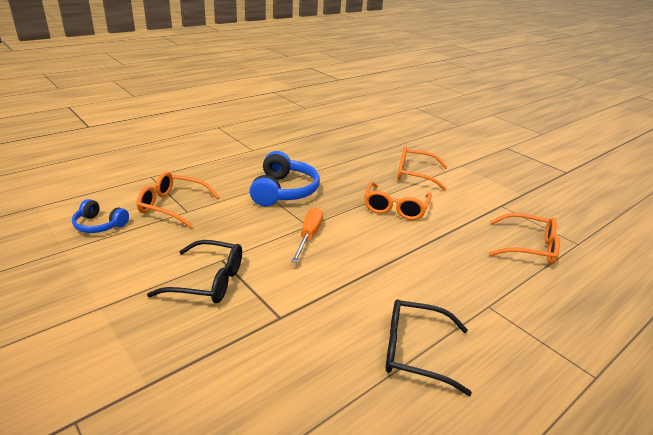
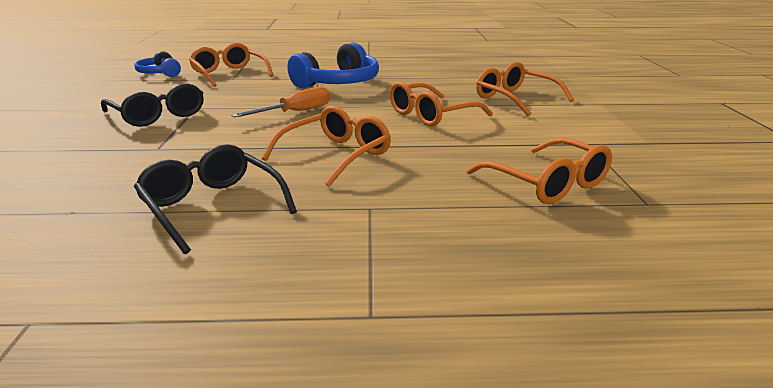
camera: 40 degrees right, 5 degrees down
(404, 270) = (336, 155): none -> orange glasses

